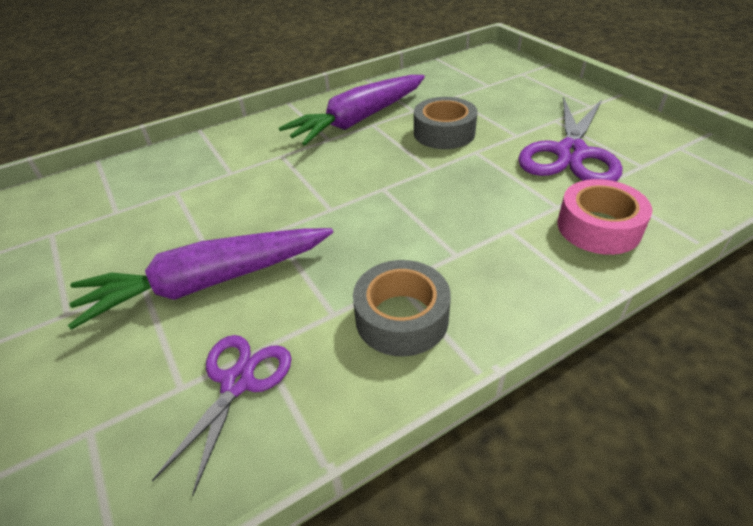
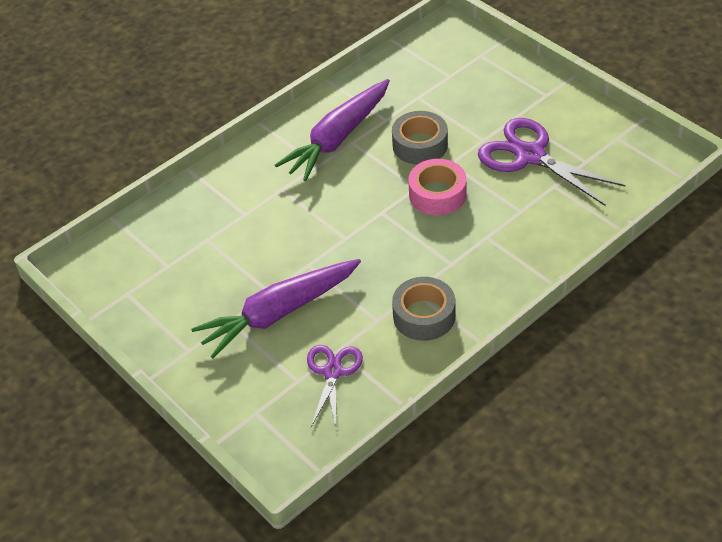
camera: 10 degrees left, 5 degrees up
(571, 153) = (530, 156): purple scissors -> purple scissors turned 120 degrees clockwise
(598, 227) = (551, 226): pink tape -> pink tape (437, 194)

